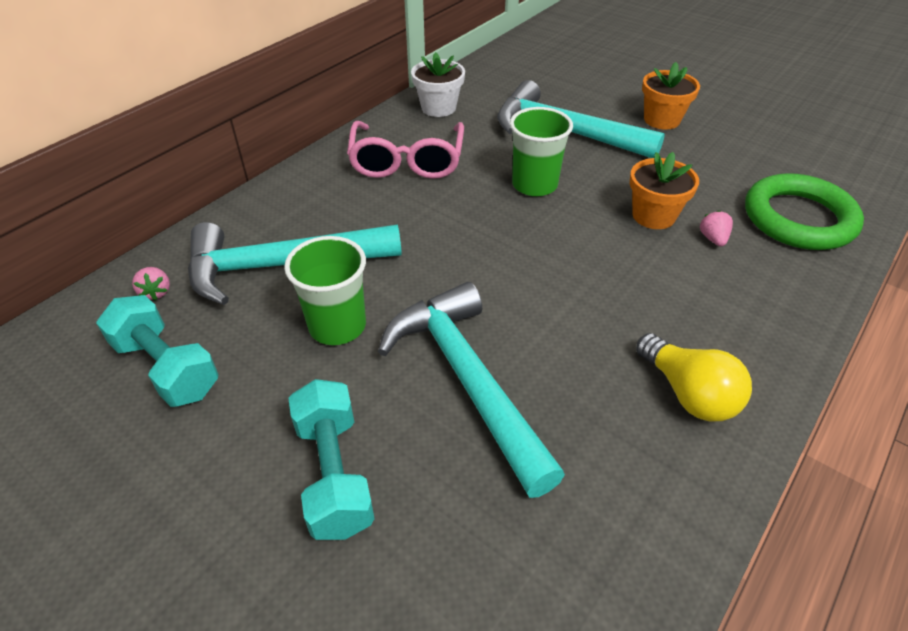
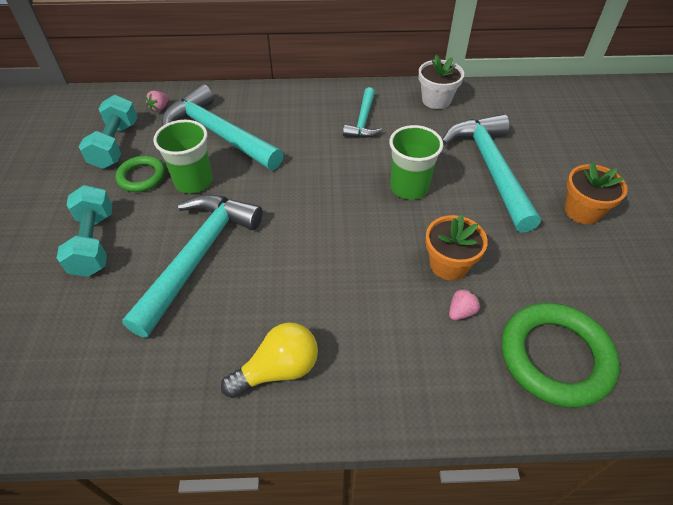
camera: 50 degrees right, 5 degrees up
(267, 369) = (142, 177): none -> green ring
(334, 474) = (94, 243): turquoise dumbbell -> turquoise dumbbell turned 45 degrees counterclockwise
(407, 160) = (363, 121): pink glasses -> turquoise hammer
(688, 393) = (278, 370): yellow light bulb -> yellow light bulb turned 135 degrees counterclockwise

